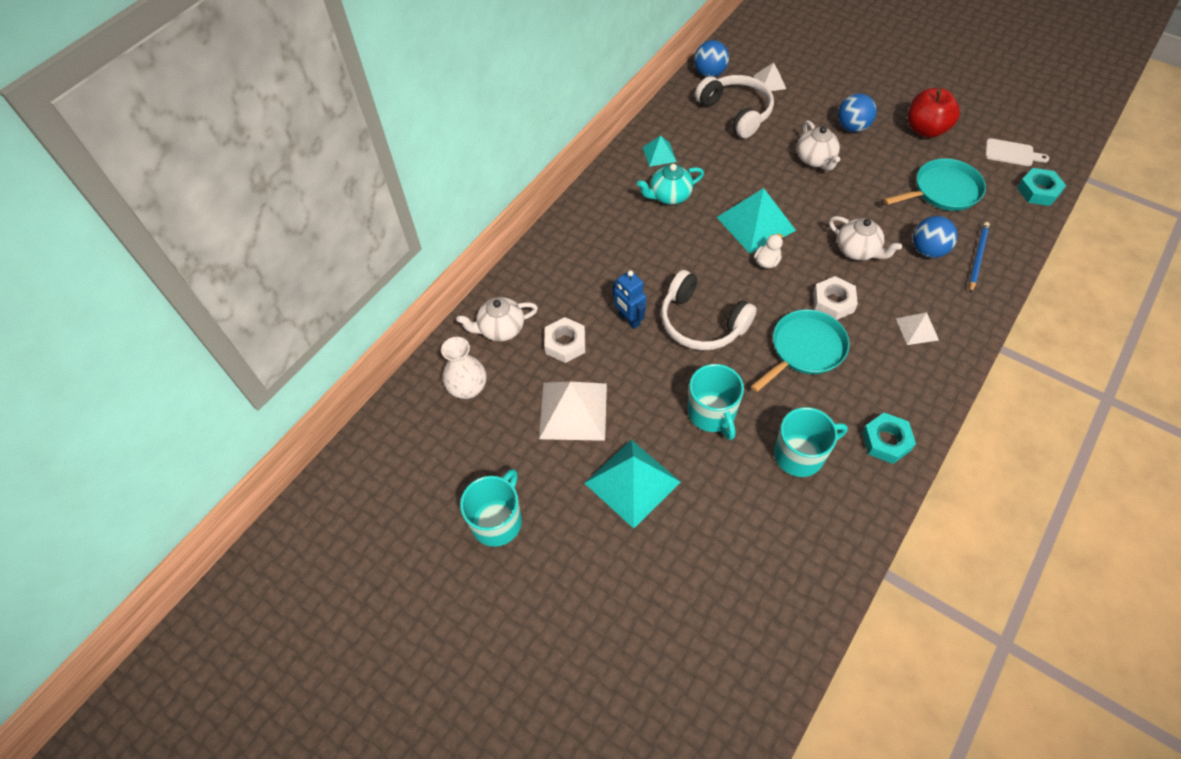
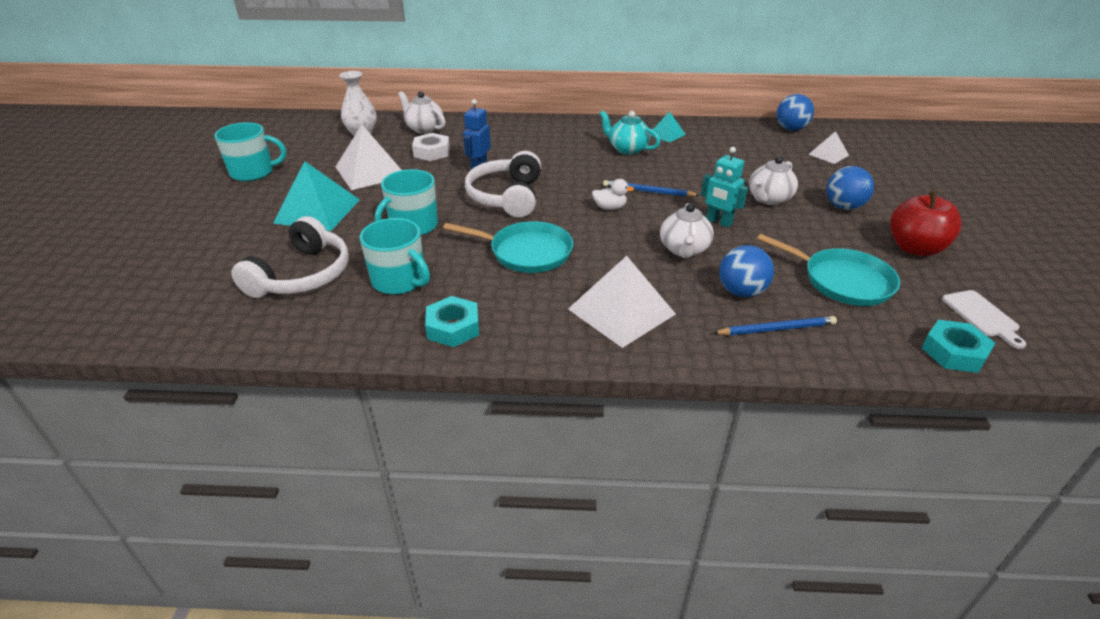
camera: 55 degrees right, 20 degrees down
(736, 112) = (765, 150): white headphones -> white headphones (302, 275)
(756, 223) = (648, 191): turquoise pyramid -> blue pencil
(830, 208) = (718, 222): none -> turquoise robot
(833, 302) = (601, 253): white nut -> none
(917, 329) = (621, 311): white pyramid -> white pyramid, size x1.89

